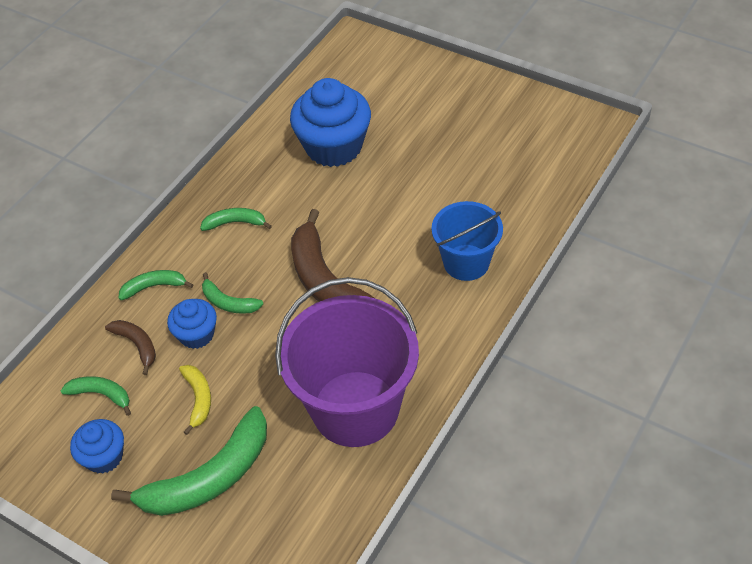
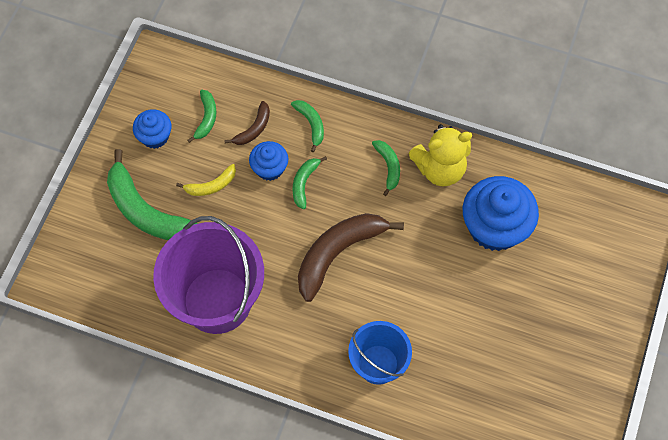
camera: 75 degrees right, 15 degrees up
(253, 180) = (440, 169): none -> yellow teddy bear

